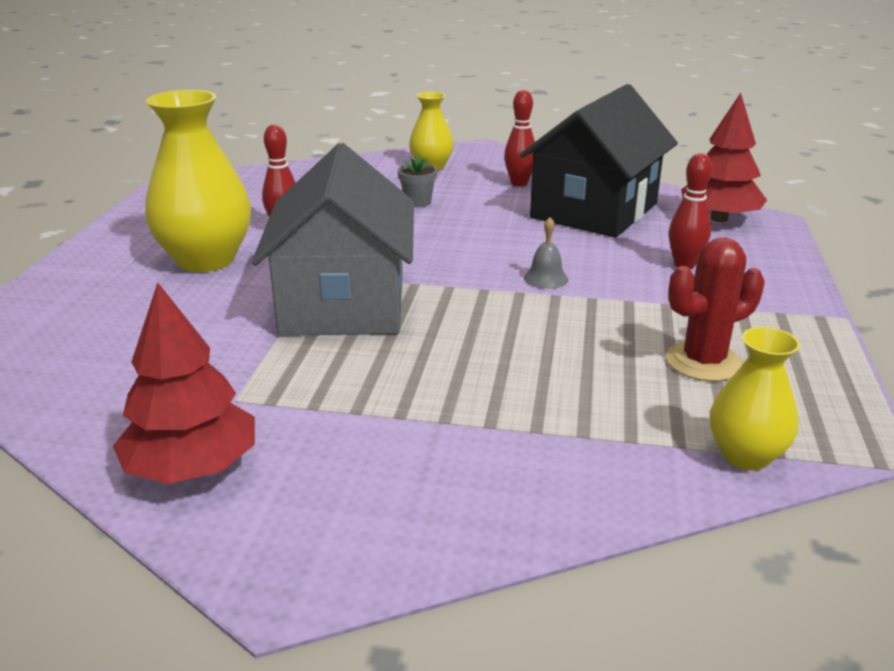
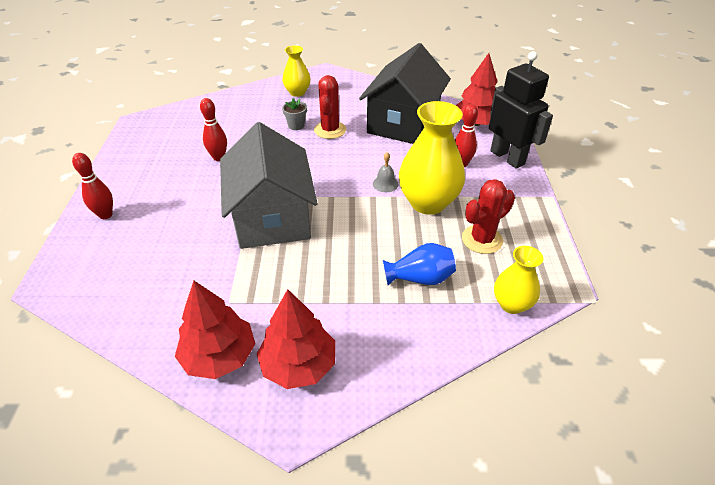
camera: 10 degrees left, 15 degrees up
(206, 260) = (177, 190): yellow vase -> yellow vase (428, 202)
(325, 496) = (298, 364): none -> red tree
(470, 210) = (330, 130): none -> red cactus
(519, 183) = (354, 103): red bowling pin -> red bowling pin (105, 215)
(578, 402) = (420, 278): none -> blue vase
(769, 263) = (507, 157): none -> black robot

